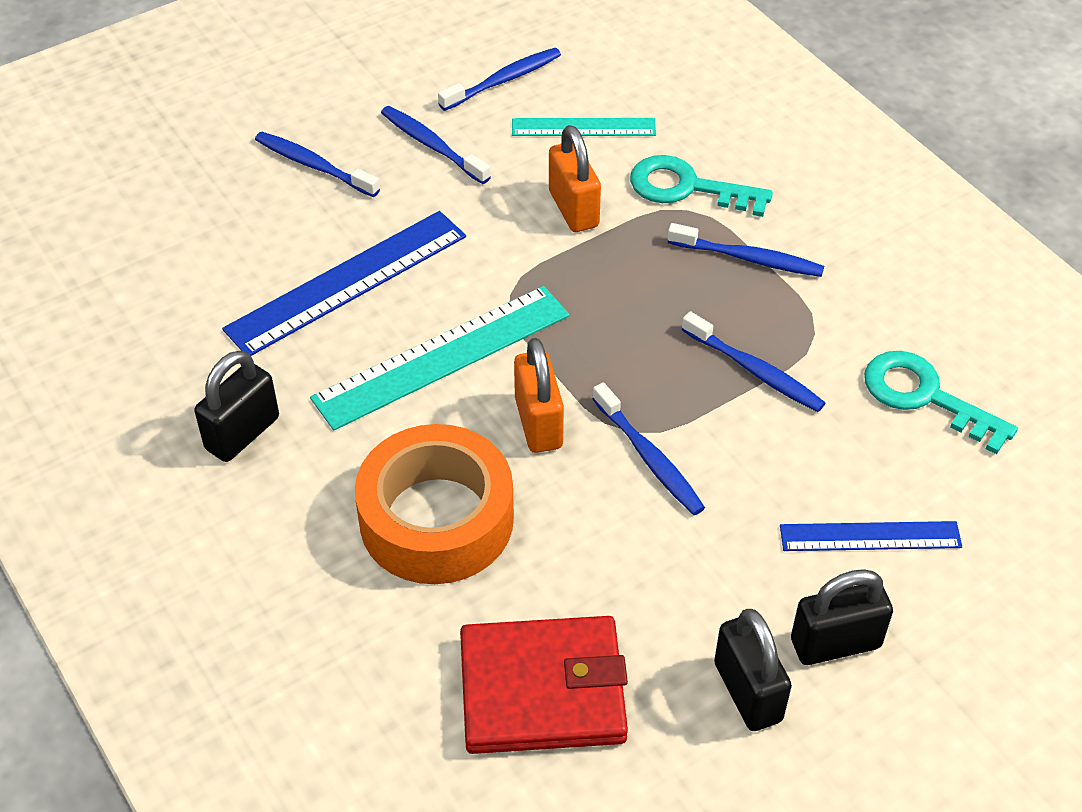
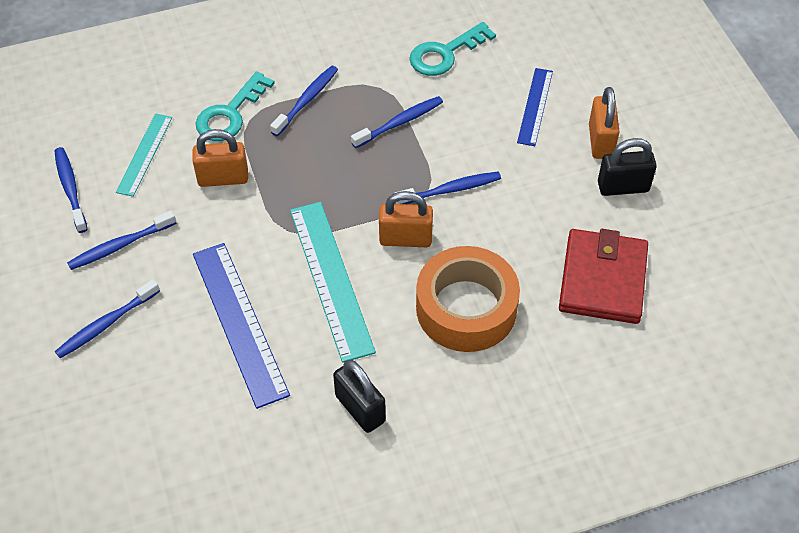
camera: 75 degrees left, 5 degrees up
(835, 643) = (600, 141): black padlock -> orange padlock

